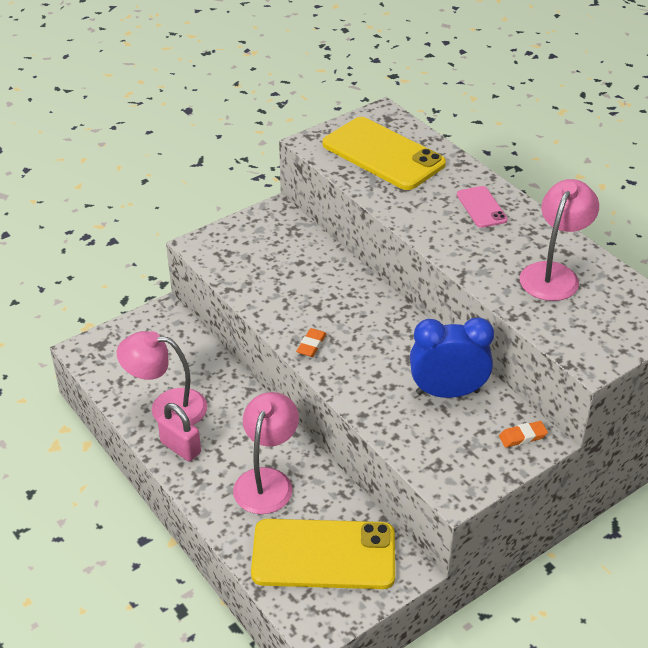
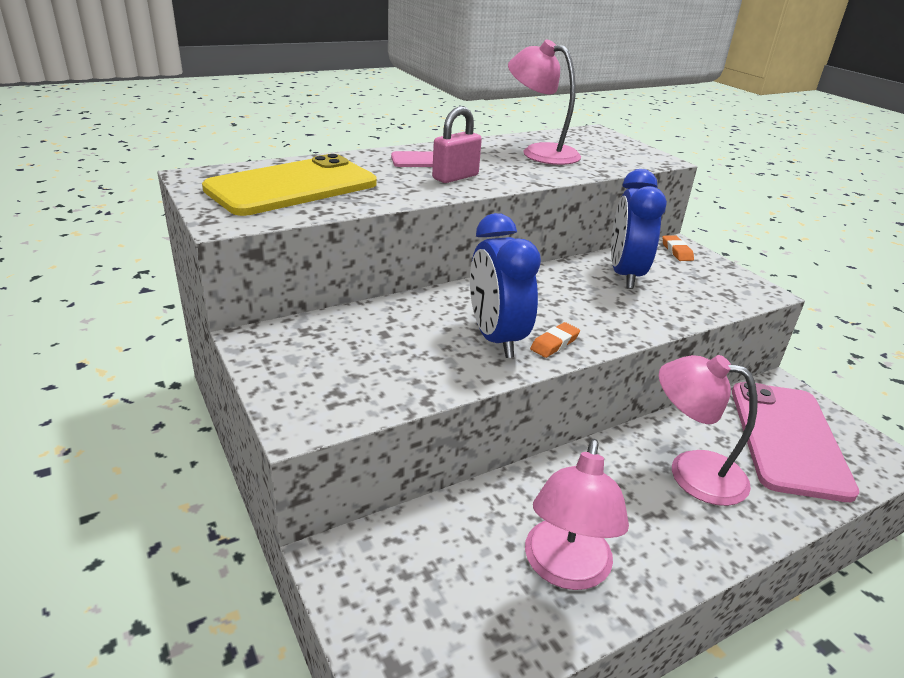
camera: 85 degrees left, 10 degrees down
(180, 448) = (649, 557): pink padlock -> pink padlock (455, 177)
(309, 315) = (496, 338): none -> blue clock
(311, 345) = (554, 343): orange eraser -> orange eraser turned 75 degrees counterclockwise
(323, 554) = (788, 439): yellow phone -> pink phone

